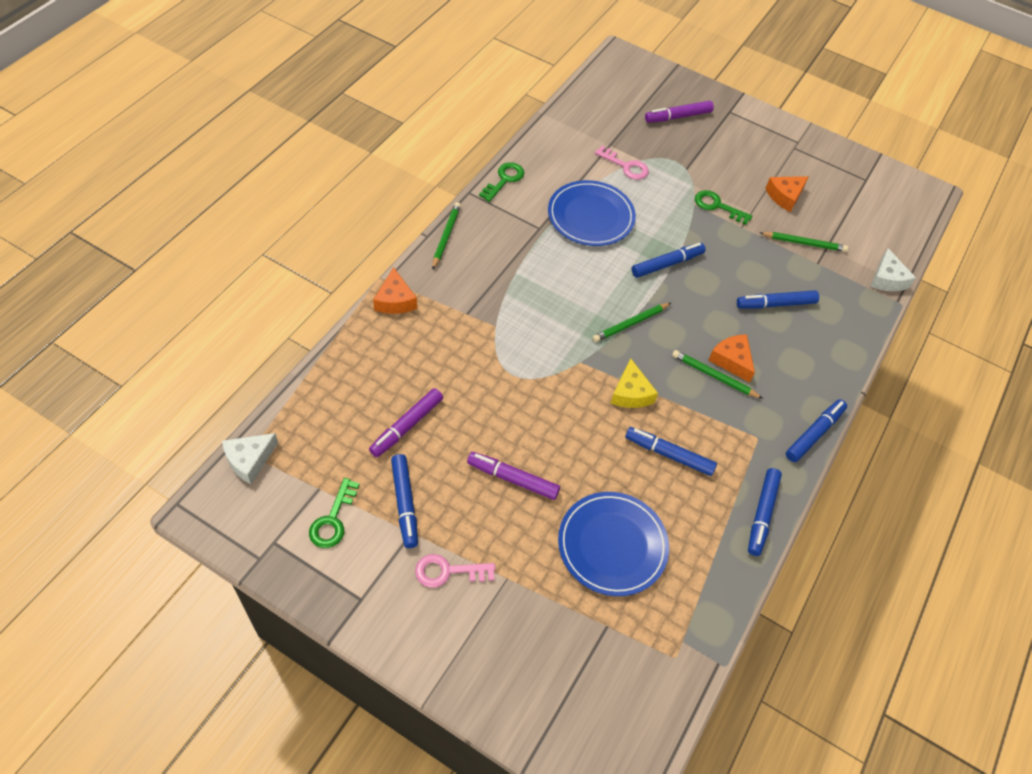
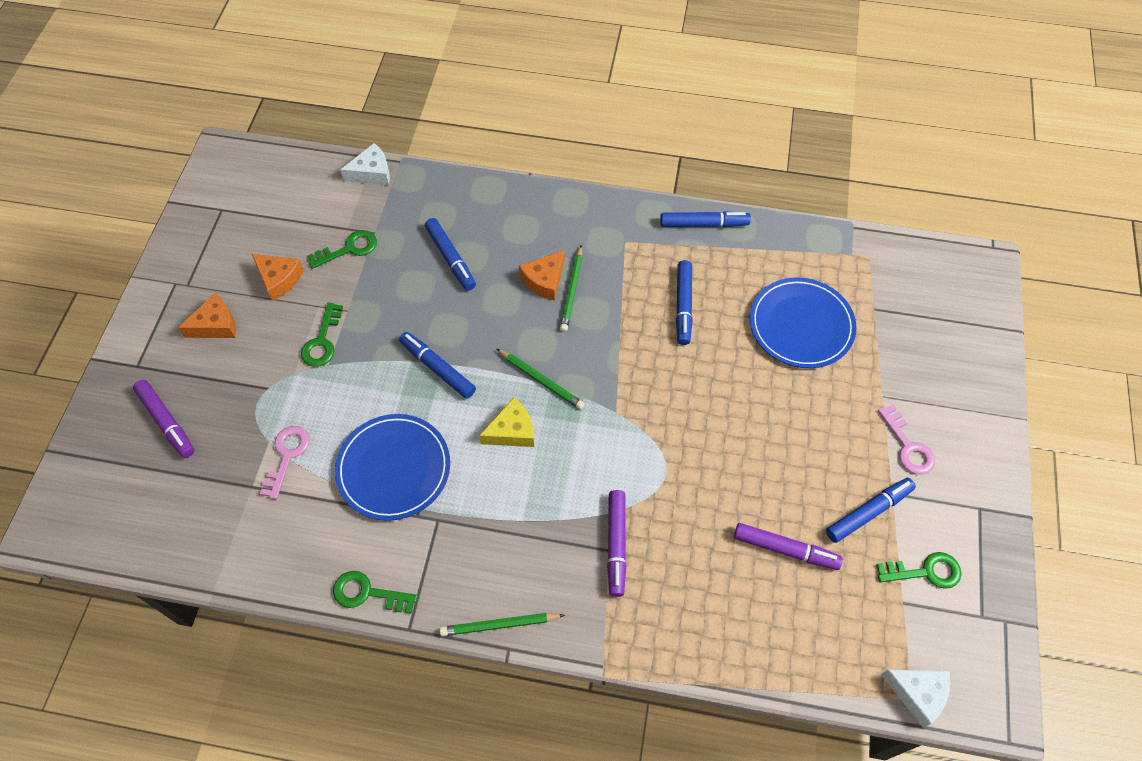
camera: 105 degrees left, 5 degrees up
(395, 300) = (629, 640): orange cheese -> orange cheese (216, 325)
(513, 479) = (785, 427): purple marker -> purple marker (616, 545)
(631, 393) = (630, 356): yellow cheese -> yellow cheese (512, 431)
(804, 243) = (349, 249): green pencil -> green key
(814, 434) = (597, 201): blue marker -> none

